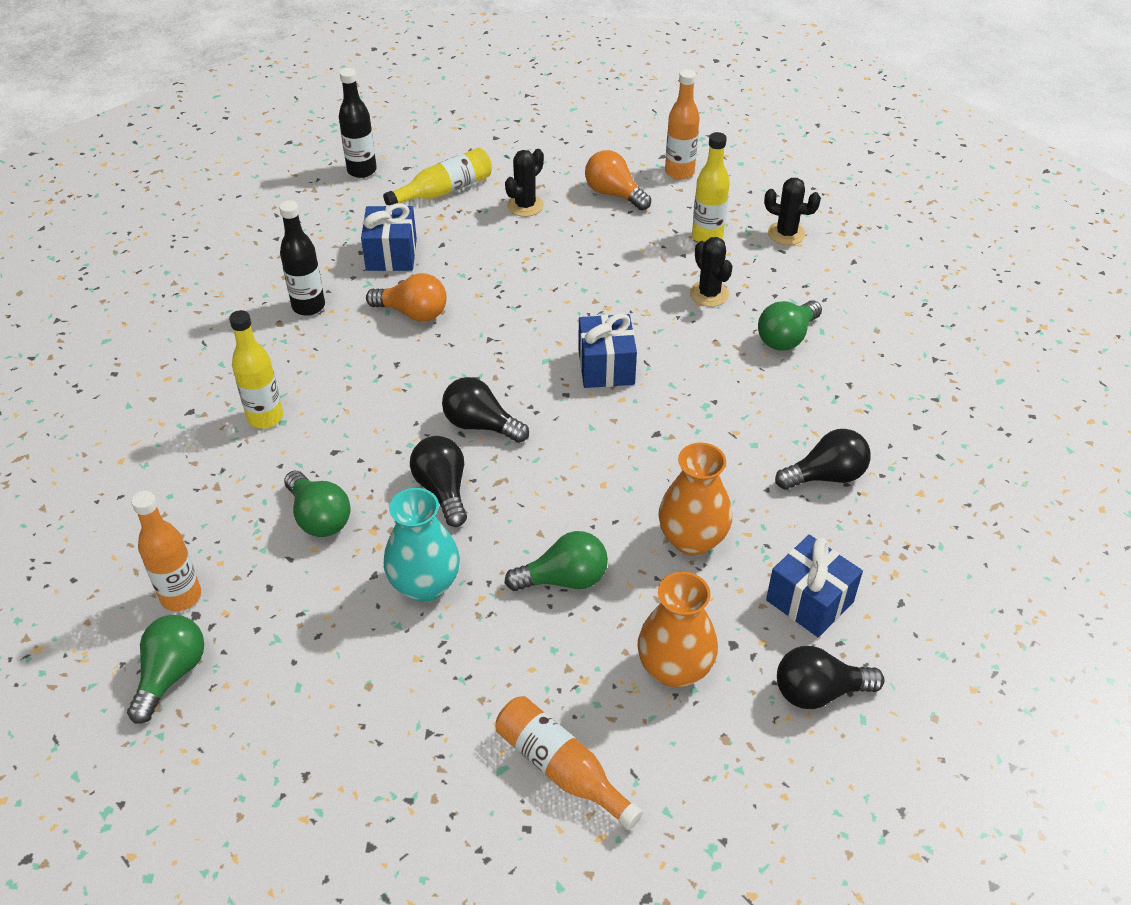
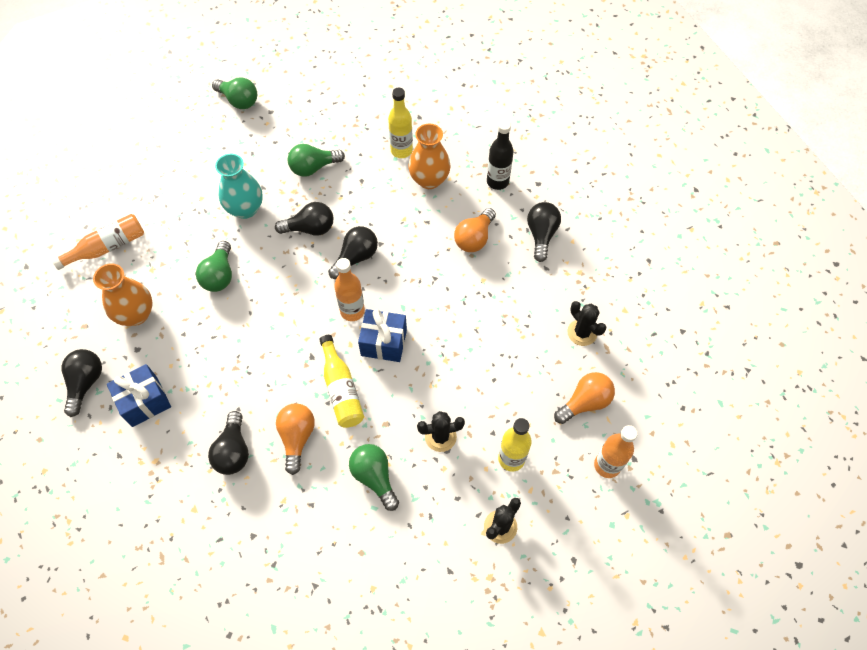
camera: 105 degrees right, 15 degrees up
(181, 596) = (285, 106): orange bottle -> orange bottle (352, 311)
(362, 170) = (649, 231): black bottle -> none
(391, 254) = (541, 235): blue gift -> black light bulb
(444, 190) = (613, 281): yellow bottle -> yellow bottle (341, 389)
(692, 540) = (217, 351): orange vase -> orange vase (429, 180)
(775, 418) = (297, 437): none -> orange light bulb

